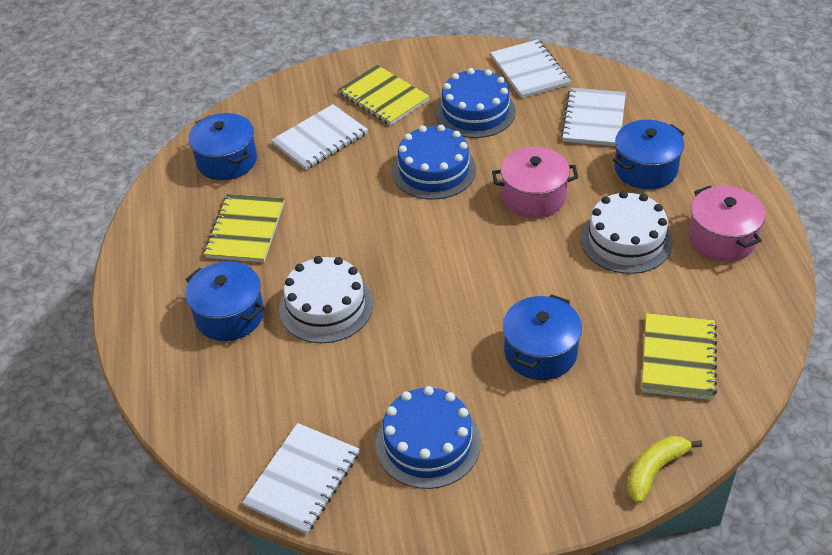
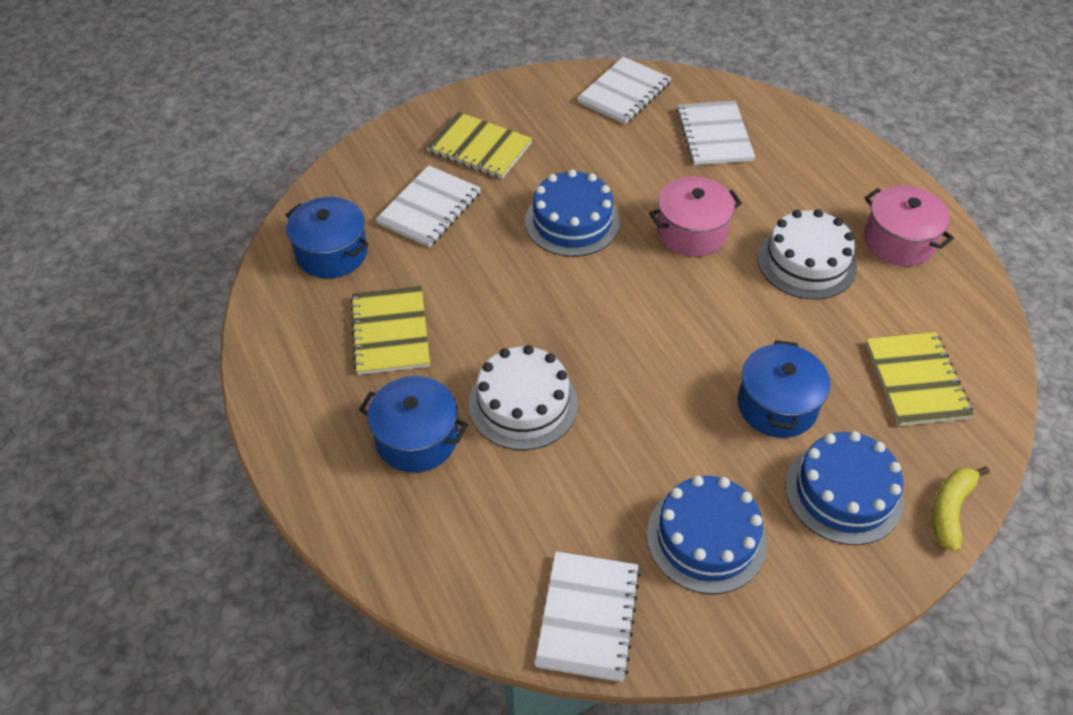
camera: 20 degrees left, 5 degrees up
(475, 112) = (587, 147): blue cake -> blue cake (843, 492)
(529, 71) = (624, 93): white notebook -> white notebook turned 75 degrees clockwise
(645, 169) = (790, 180): blue pot -> none

